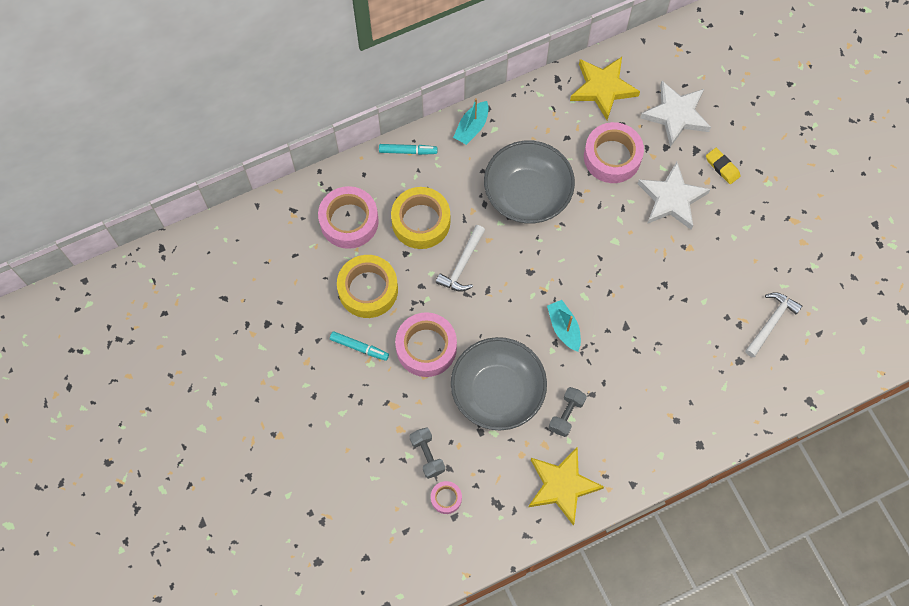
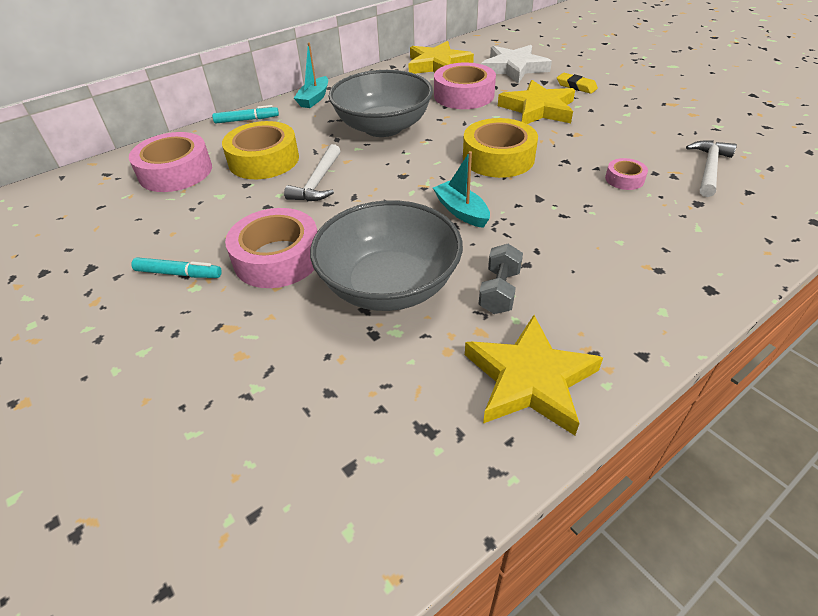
camera: 10 degrees left, 25 degrees down
(368, 289) = (195, 219): yellow tape -> yellow tape (498, 158)
(427, 455) = (289, 381): grey dumbbell -> none
(446, 498) = (329, 440): pink tape -> pink tape (624, 179)
(671, 199) = (538, 109): white star -> yellow star

